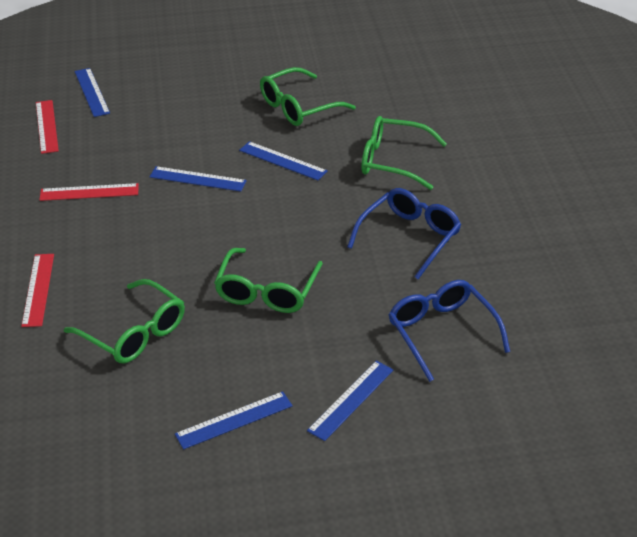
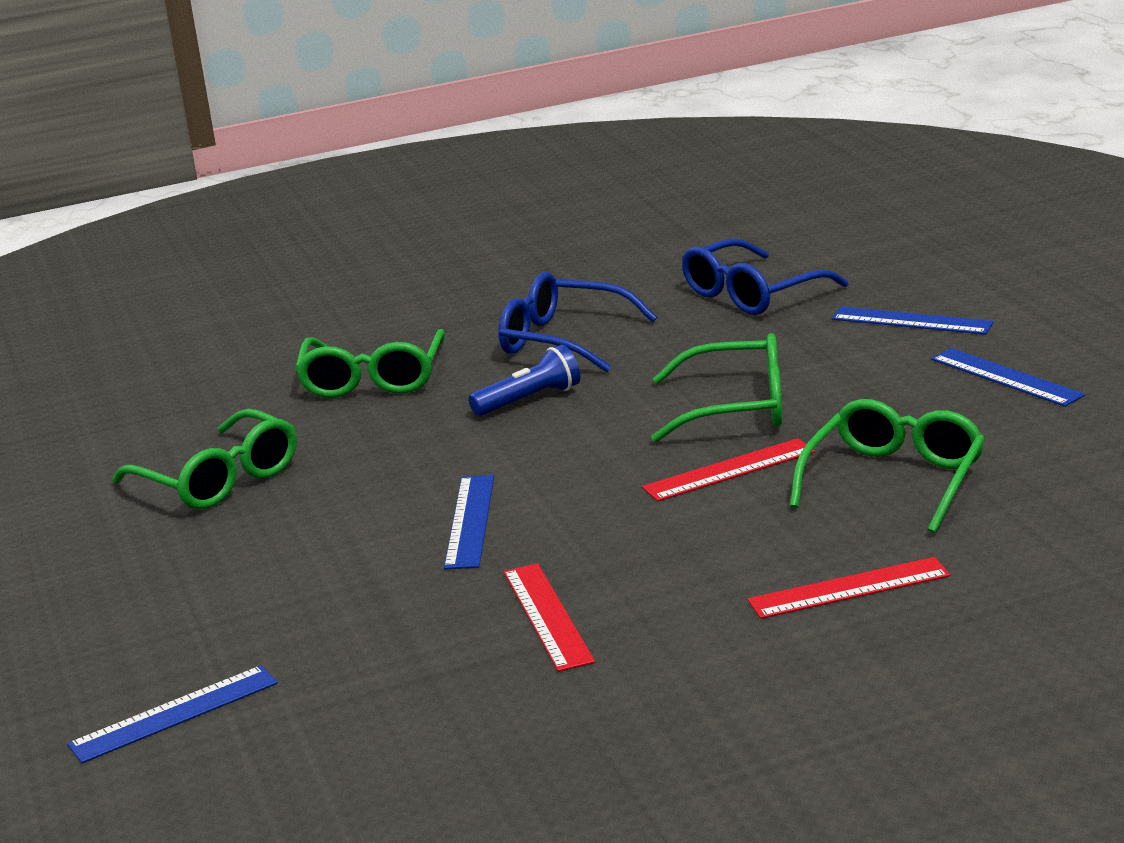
camera: 100 degrees left, 15 degrees down
(46, 126) = (324, 733): red ruler -> red ruler (729, 470)
(283, 161) = (393, 460): blue ruler -> none
(329, 214) = (529, 400): none -> blue flashlight

